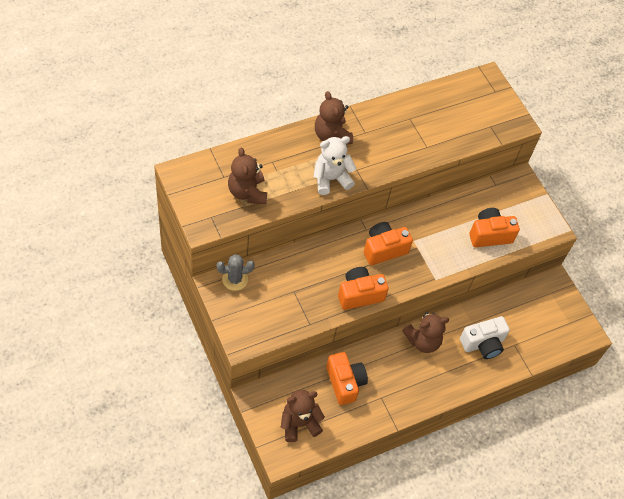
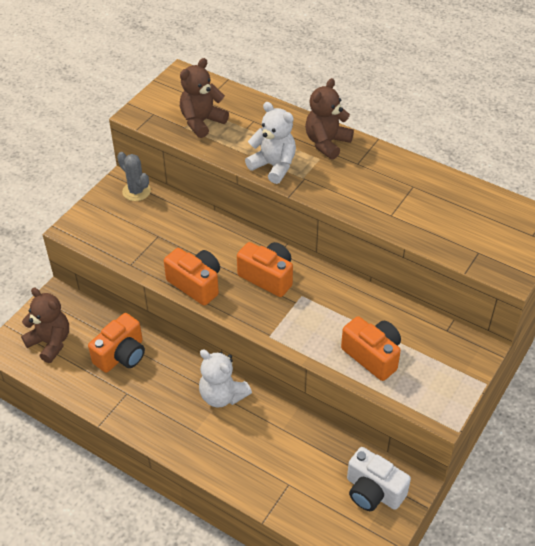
camera: 65 degrees right, 10 degrees down
(423, 341) = (222, 395): brown teddy bear -> white teddy bear
(483, 344) = (264, 452): white camera -> white camera (373, 491)

